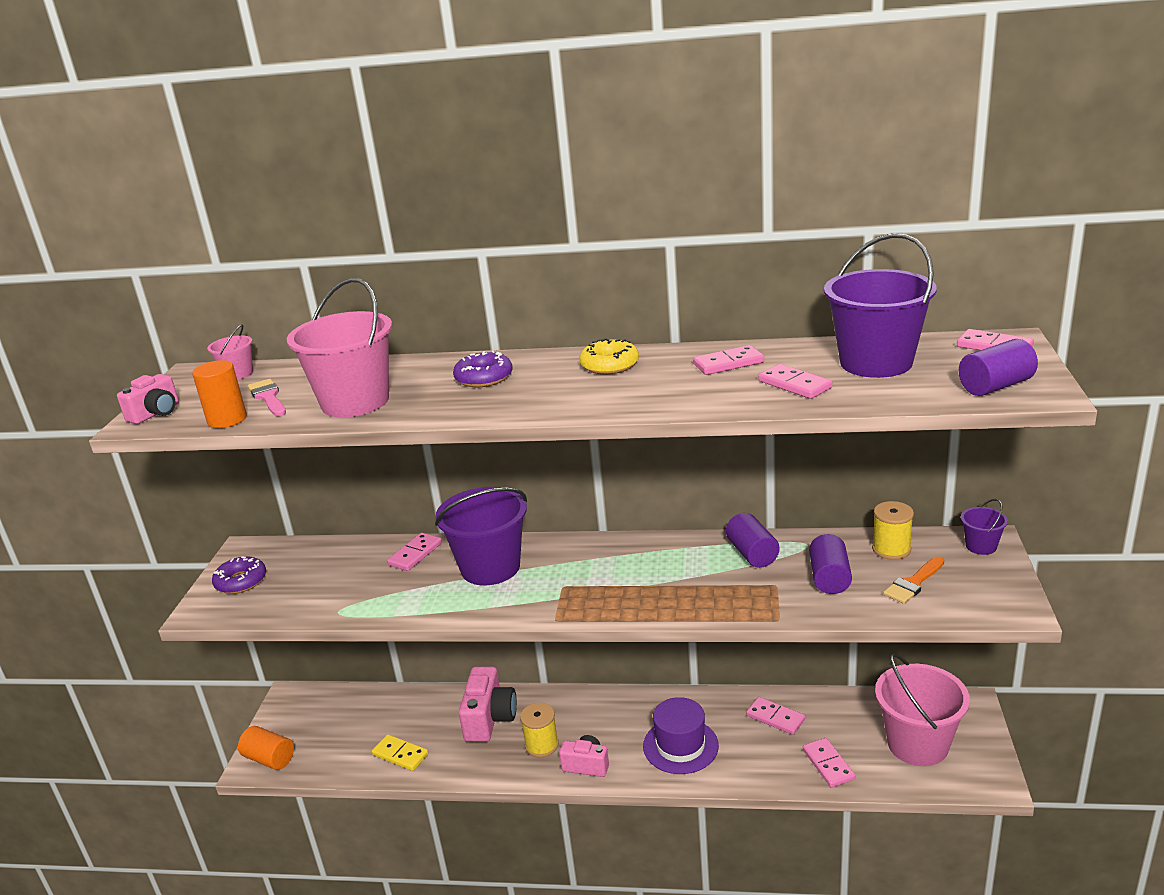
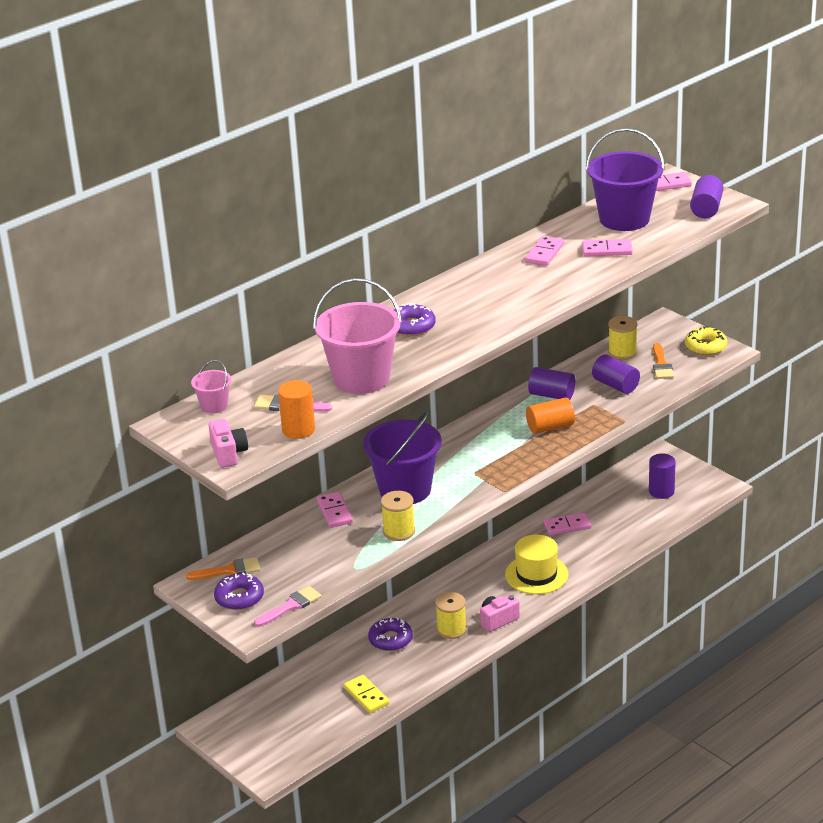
camera: 50 degrees left, 5 degrees up
(248, 612) = (291, 606): none -> pink brush
(269, 759) = (274, 761): orange cylinder -> orange cylinder (550, 427)
(277, 555) = (229, 570): none -> orange brush
(400, 755) = (366, 696): yellow domino -> yellow domino turned 75 degrees clockwise
(420, 601) = (399, 531): none -> yellow spool
(489, 719) = (390, 639): pink camera -> purple donut
(609, 365) = (474, 284): yellow donut -> yellow donut (705, 346)
(680, 746) = (536, 574): purple hat -> yellow hat
(828, 764) = (631, 531): pink domino -> none
(917, 744) = (661, 491): pink bucket -> purple cylinder
(981, 546) = (664, 327): purple bucket -> none

